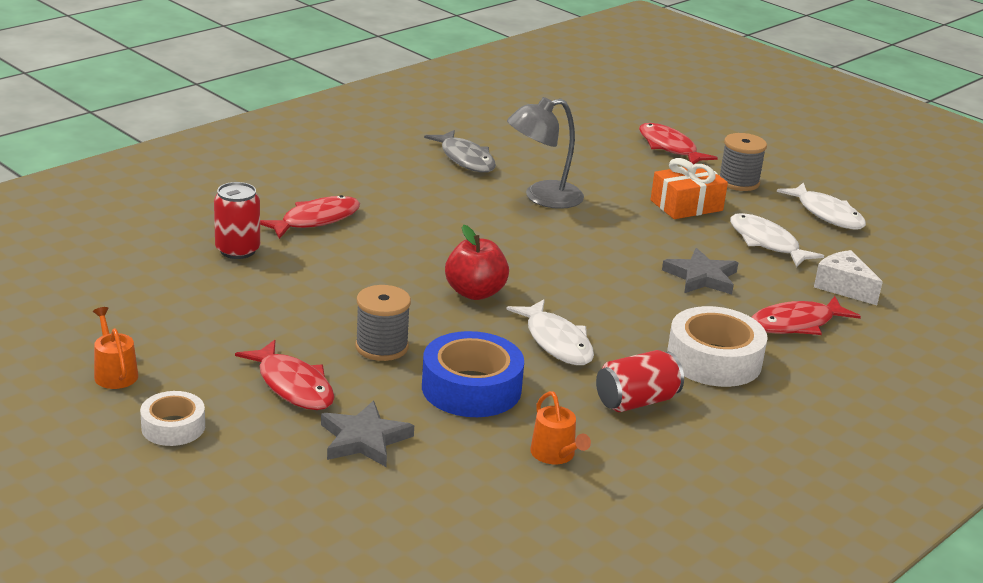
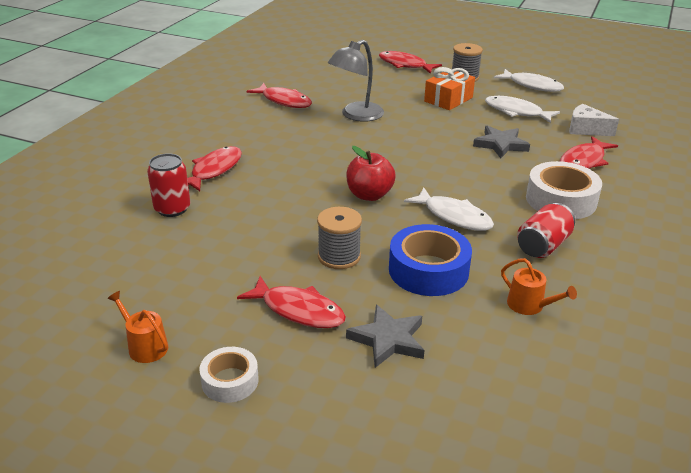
camera: 20 degrees left, 5 degrees up
(465, 159) = (284, 101): grey fish -> red fish

